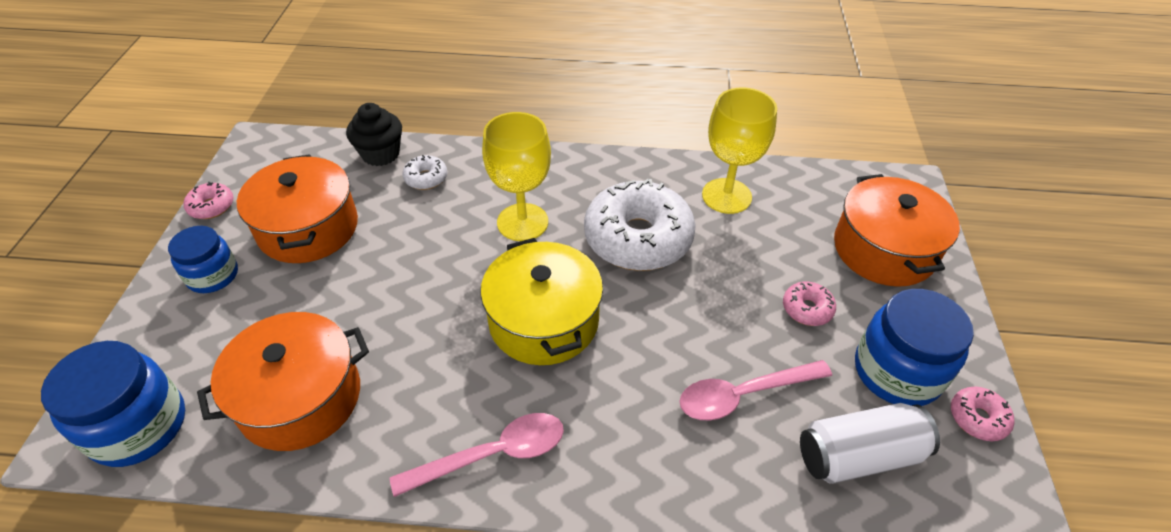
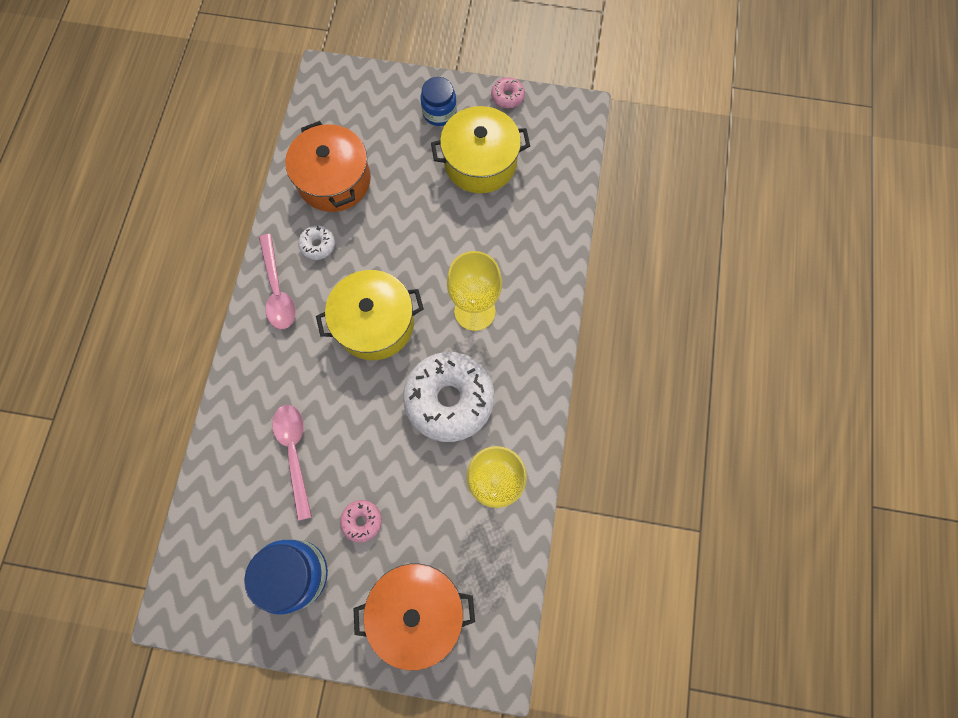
camera: 95 degrees right, 25 degrees up
(139, 426) = (328, 102): blue jar -> none
(308, 228) = (480, 162): orange pot -> yellow pot
(380, 154) = (563, 201): black cupcake -> none
(426, 178) = (531, 238): white donut -> white donut (318, 245)
(859, 455) = (237, 520): white can -> none
(977, 418) = (249, 620): pink donut -> none

